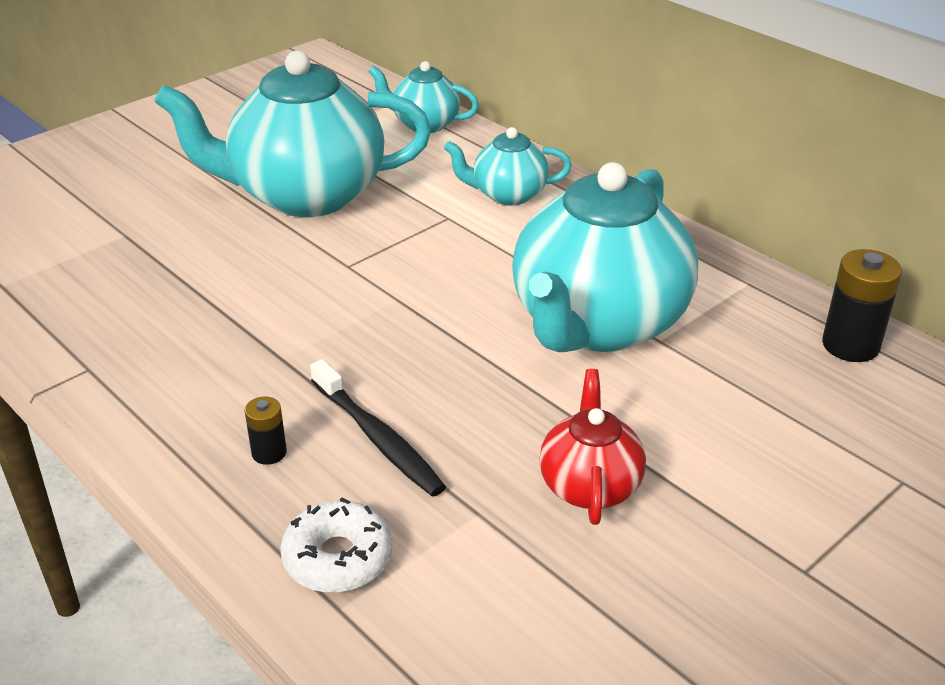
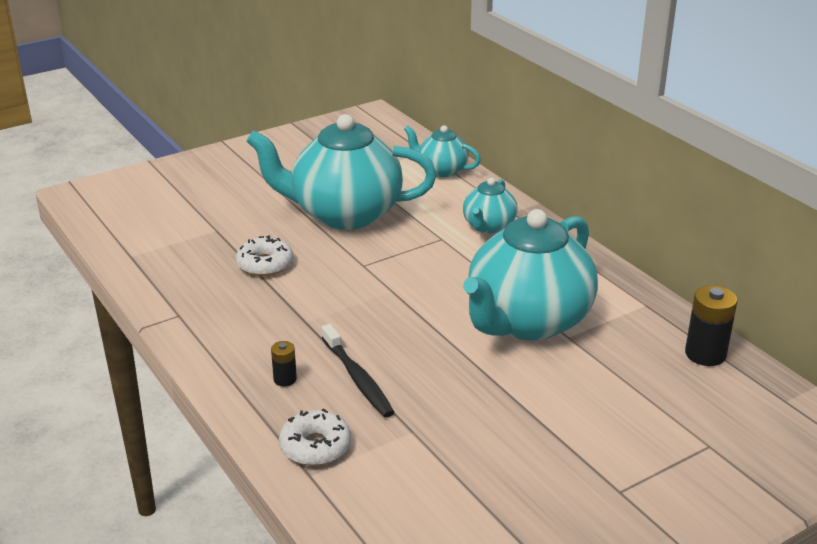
camera: 10 degrees right, 5 degrees down
(206, 278) = (265, 264): none -> white donut
(507, 195) = (488, 226): turquoise teapot -> turquoise teapot turned 75 degrees counterclockwise
(589, 485) = (491, 423): red teapot -> none

